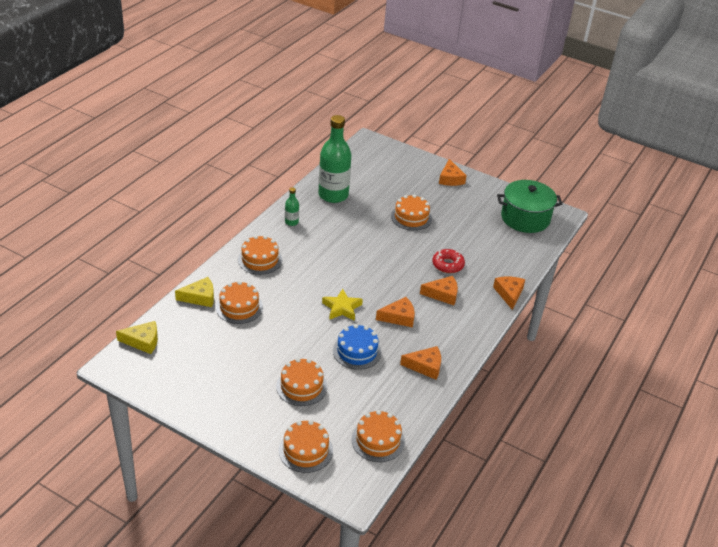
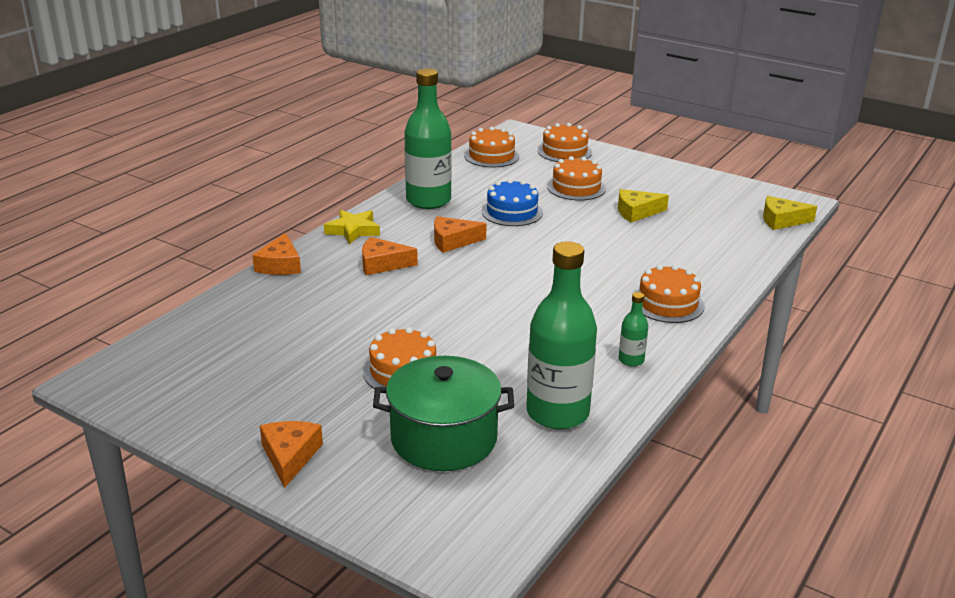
camera: 175 degrees left, 10 degrees down
(200, 297) = (736, 260): yellow cheese -> yellow cheese (636, 212)
(239, 307) = (676, 250): orange cake -> none
(342, 308) = (532, 250): yellow star -> yellow star (353, 230)
(425, 366) = (428, 201): orange cheese -> green bottle
(448, 265) = (360, 299): red donut -> none
(525, 218) = (175, 373): green pot -> green pot (444, 438)

